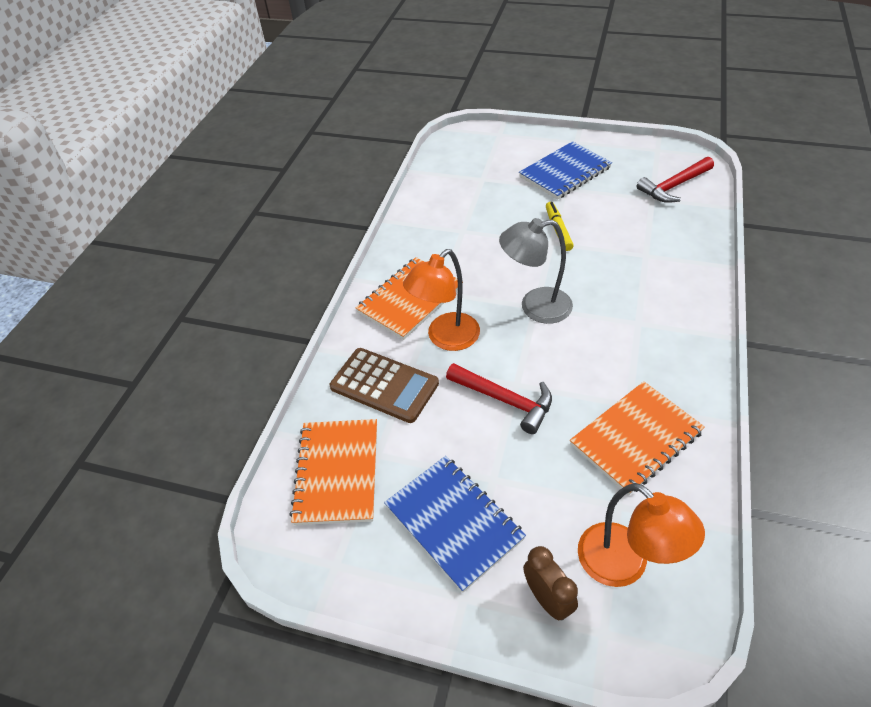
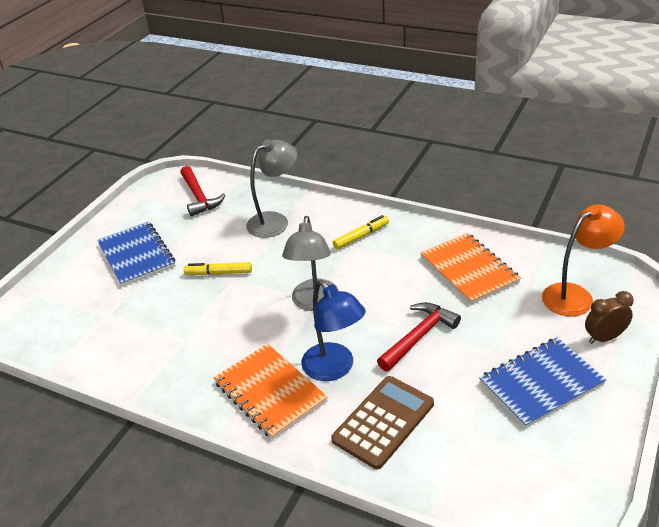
camera: 80 degrees left, 10 degrees down
(337, 472) = (485, 466): orange notebook -> none
(446, 338) = (334, 369): orange lamp -> blue lamp
(658, 250) = (275, 221): none -> grey lamp
(661, 326) = (361, 236): none -> yellow marker

